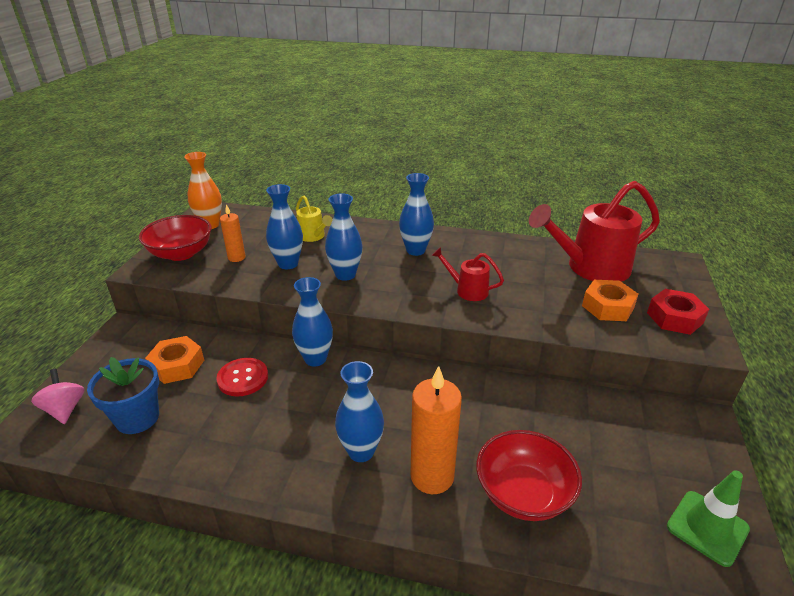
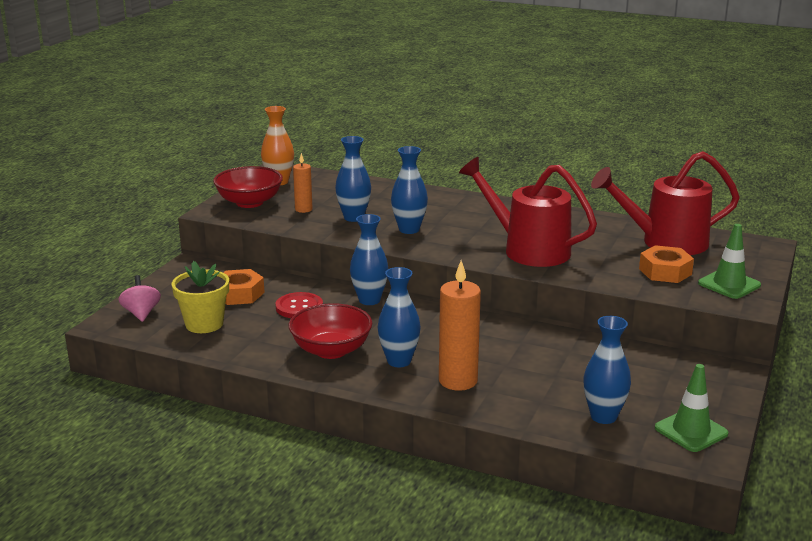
camera: 10 degrees right, 10 degrees down
(137, 418) = (204, 324): blue flower pot -> yellow flower pot
(313, 237) = (383, 198): yellow watering can -> none
(415, 250) = (486, 216): blue vase -> blue vase (603, 416)
(467, 290) = (527, 249): red watering can -> red watering can, size x2.03
(523, 493) = (535, 397): red bowl -> red bowl (331, 350)
(674, 318) = (729, 284): red nut -> green traffic cone

